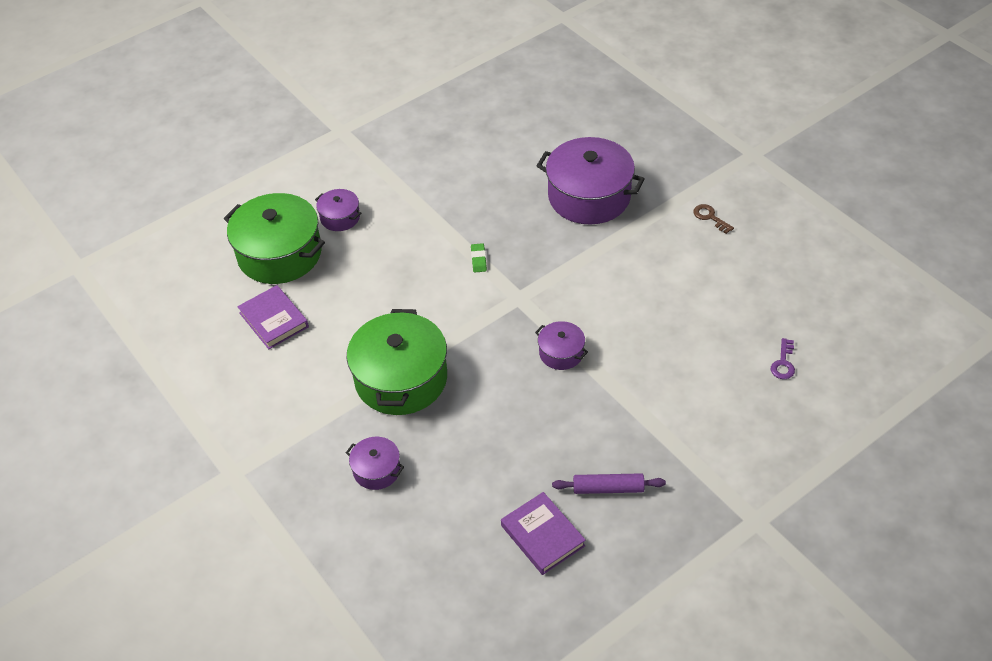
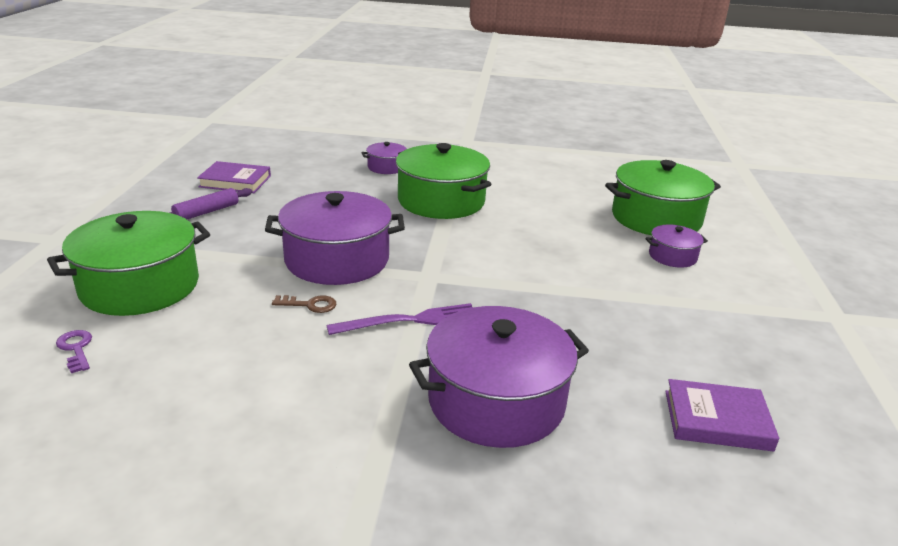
camera: 130 degrees right, 20 degrees down
(274, 320) = (579, 191): purple book -> purple book (717, 420)
(478, 259) = (509, 284): green eraser -> none
(561, 353) = (337, 260): purple pot -> purple pot, size x2.07
(574, 269) = (409, 321): none -> purple fork
(710, 217) = (302, 469): brown key -> brown key (310, 305)
(717, 406) = (140, 286): none -> green pot

